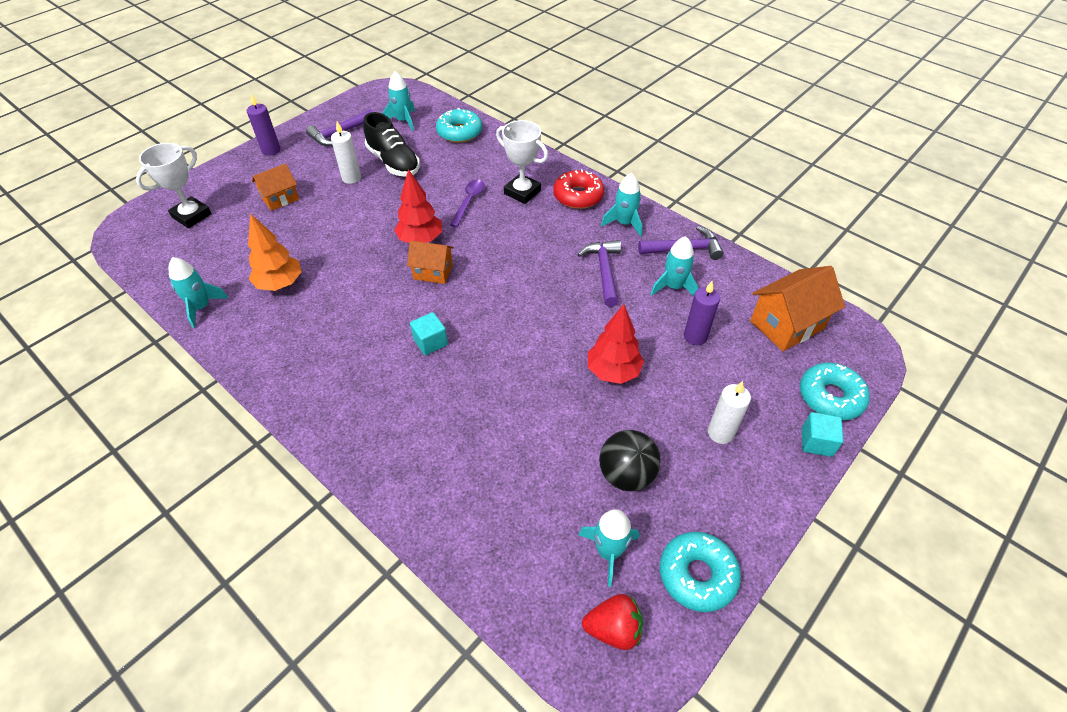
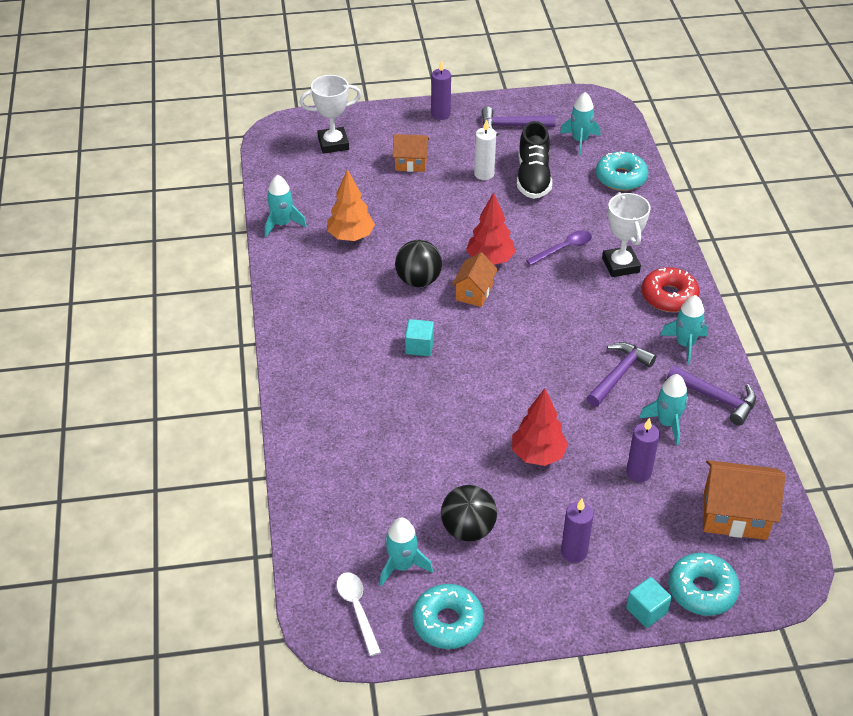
camera: 40 degrees right, 5 degrees down
(376, 288) = (418, 280): none -> black ball
(433, 272) = (474, 293): orange house -> orange house turned 60 degrees clockwise
(613, 629) = (357, 609): red strawberry -> white spoon
(720, 433) = (574, 552): white candle -> purple candle

